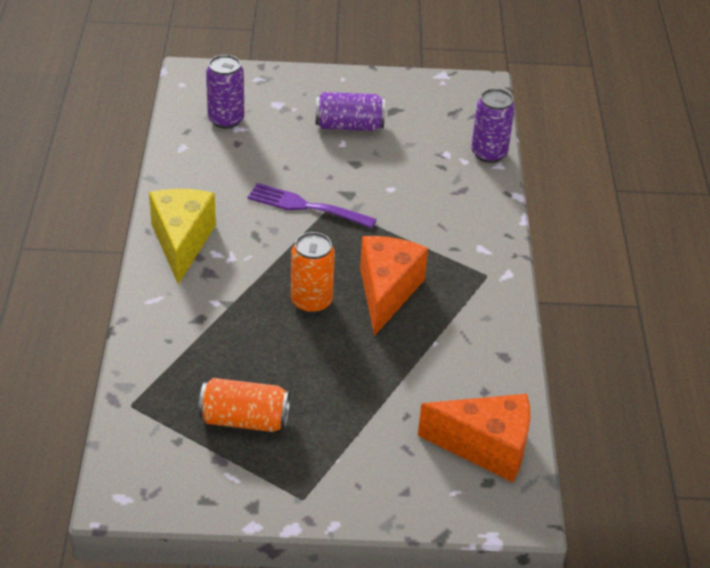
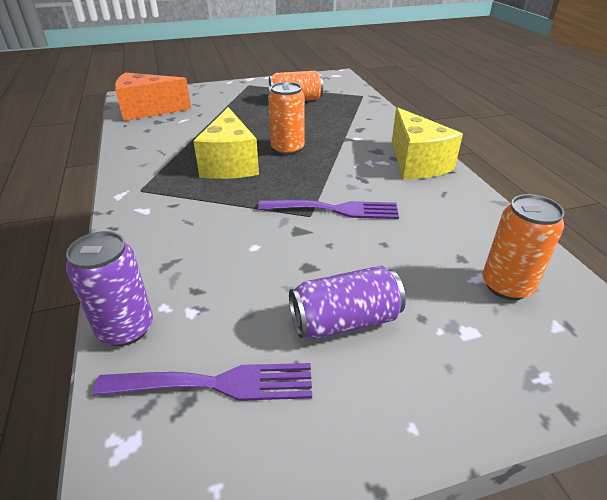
camera: 165 degrees right, 5 degrees down
(226, 119) = (506, 286): purple can -> orange can
(387, 292) = (230, 164): orange cheese -> yellow cheese
(436, 115) = (216, 383): none -> purple fork

